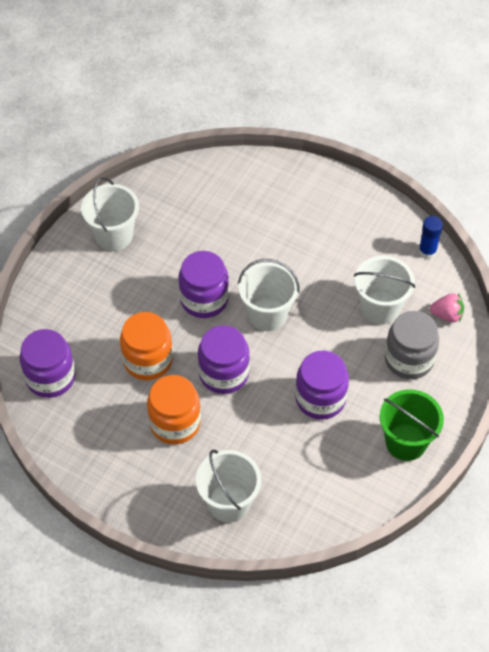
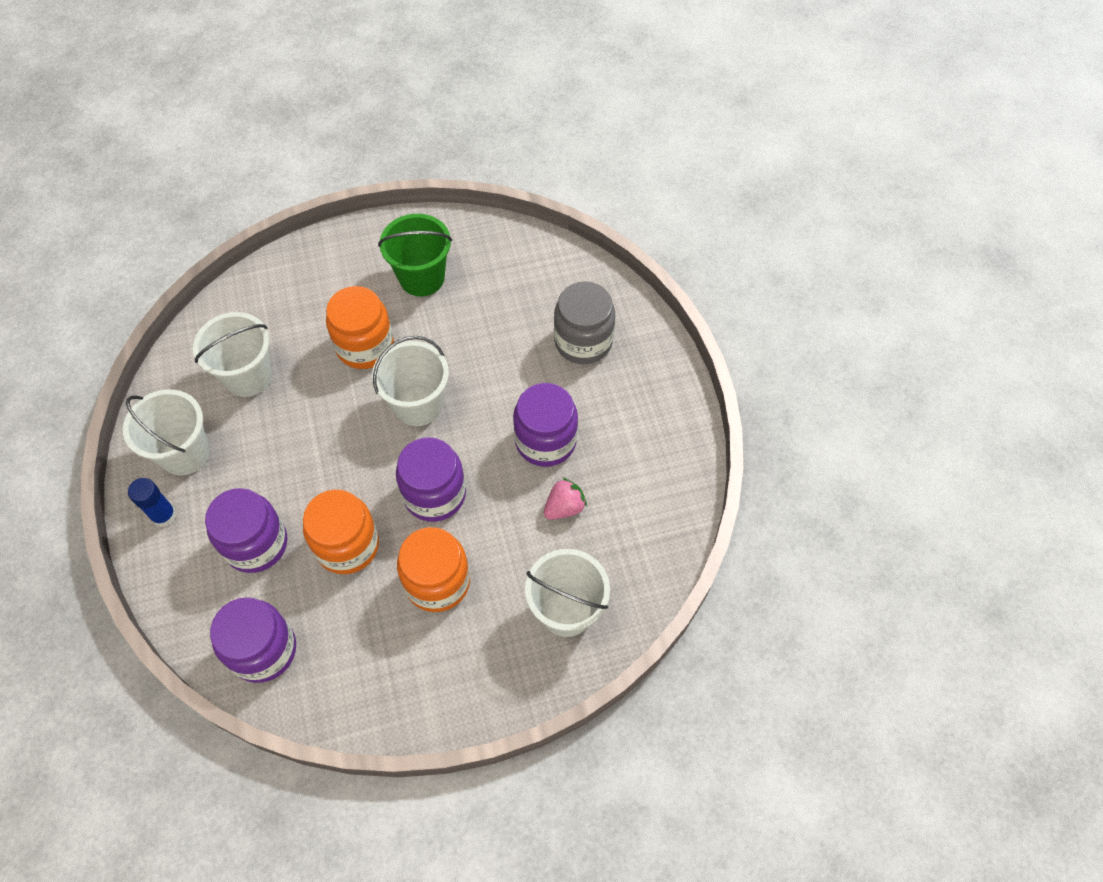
camera: 45 degrees left, 5 degrees up
(204, 299) = (342, 440): purple jar -> purple jar (256, 544)
(273, 254) = (365, 346): none -> orange jar
(380, 308) = (511, 317): white bucket -> white bucket (248, 376)
(406, 442) = (656, 415): green bucket -> green bucket (422, 278)
(427, 251) = (500, 235): blue glue stick -> blue glue stick (164, 515)
(447, 315) = (573, 277): pink strawberry -> pink strawberry (564, 507)

